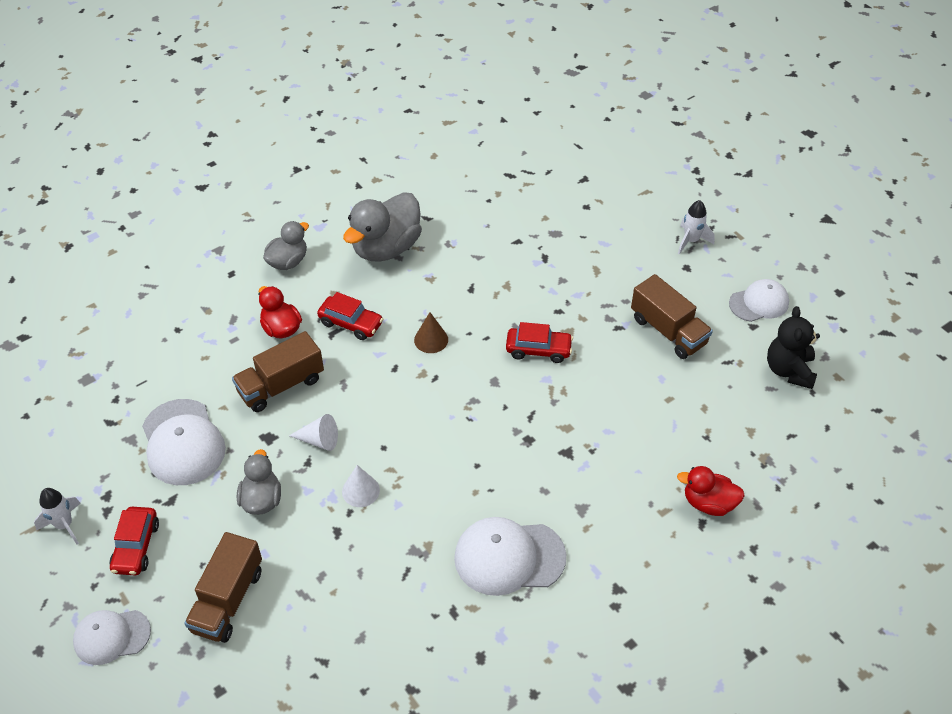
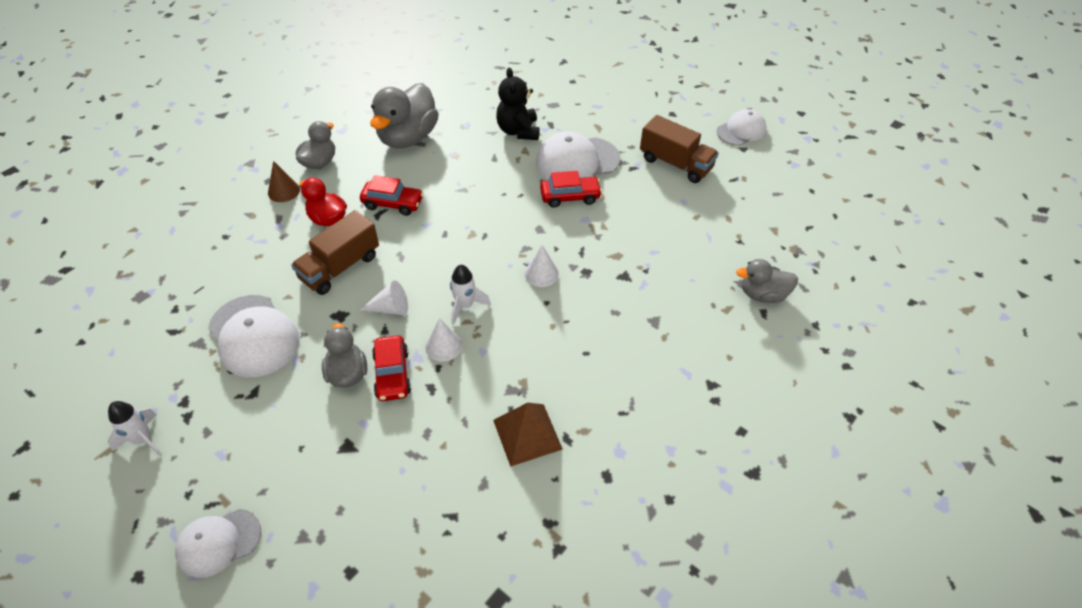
camera: 15 degrees left, 0 degrees up
(136, 546) = (226, 445): red car -> red car (392, 374)
(227, 600) = (336, 477): brown truck -> none
(416, 599) = (527, 434): none -> brown pyramid
(431, 339) = (471, 204): brown cone -> brown cone (283, 191)
(481, 432) = (541, 273): none -> white cone
(509, 557) = (603, 377): white cap -> white cap (577, 161)
(691, 241) = (668, 93): white rocket -> white rocket (465, 306)
(708, 503) = (762, 294): red duck -> grey duck
(789, 370) = (786, 177): black teddy bear -> black teddy bear (518, 131)

